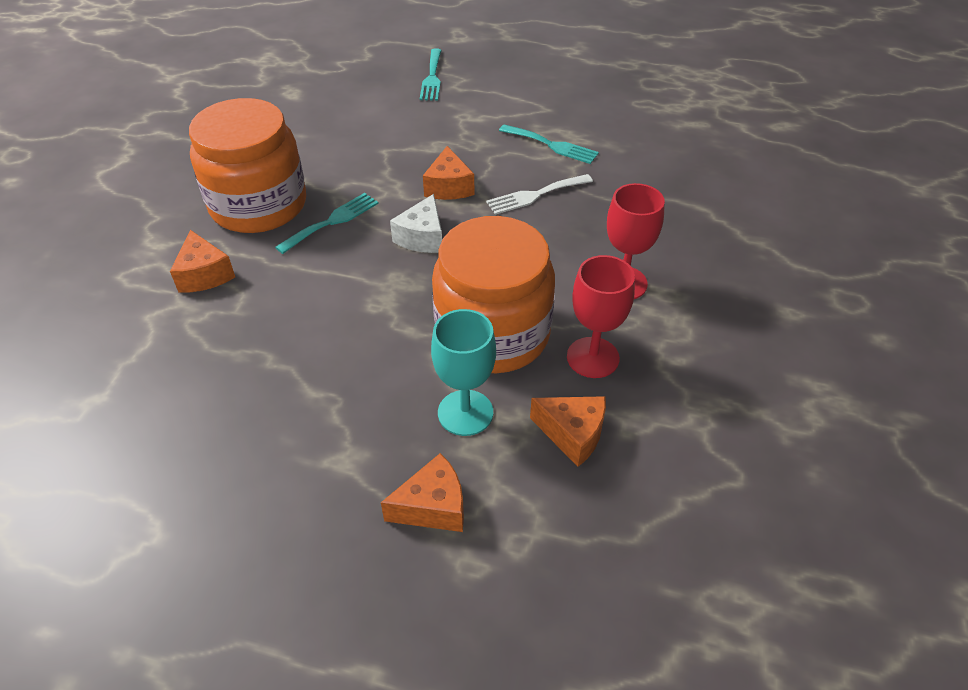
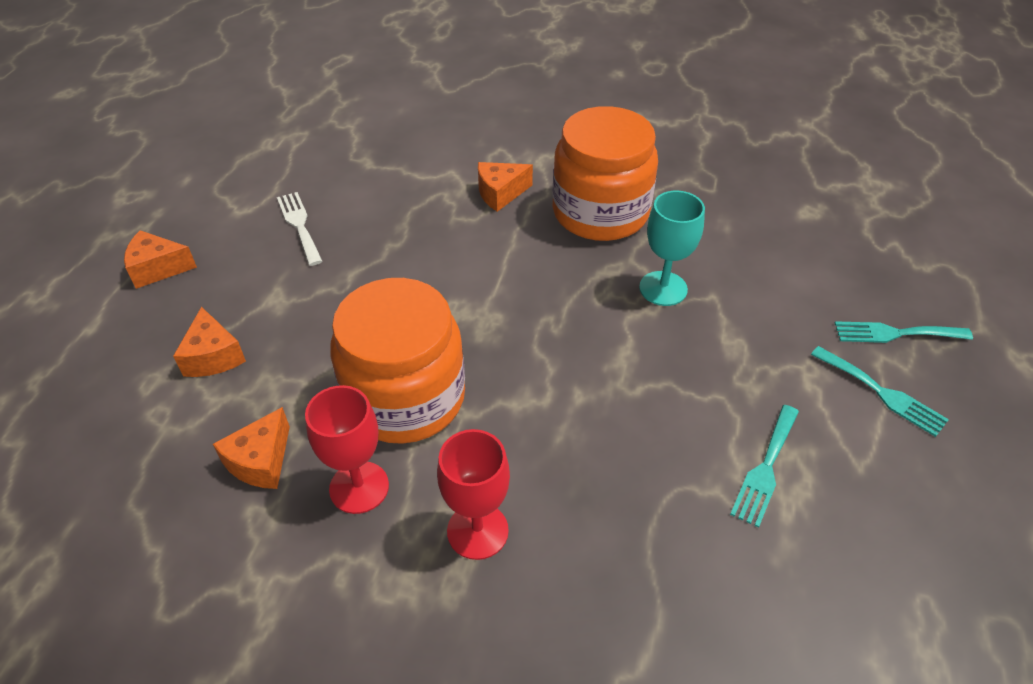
camera: 90 degrees right, 0 degrees up
(332, 221) = (579, 265): turquoise fork -> turquoise fork (882, 393)
(422, 237) = (557, 336): white cheese -> none
(449, 187) = (651, 357): orange cheese -> orange cheese (158, 269)
(465, 413) = (307, 376): turquoise goblet -> turquoise goblet (663, 288)
(535, 195) = (646, 444): white fork -> white fork (299, 225)

